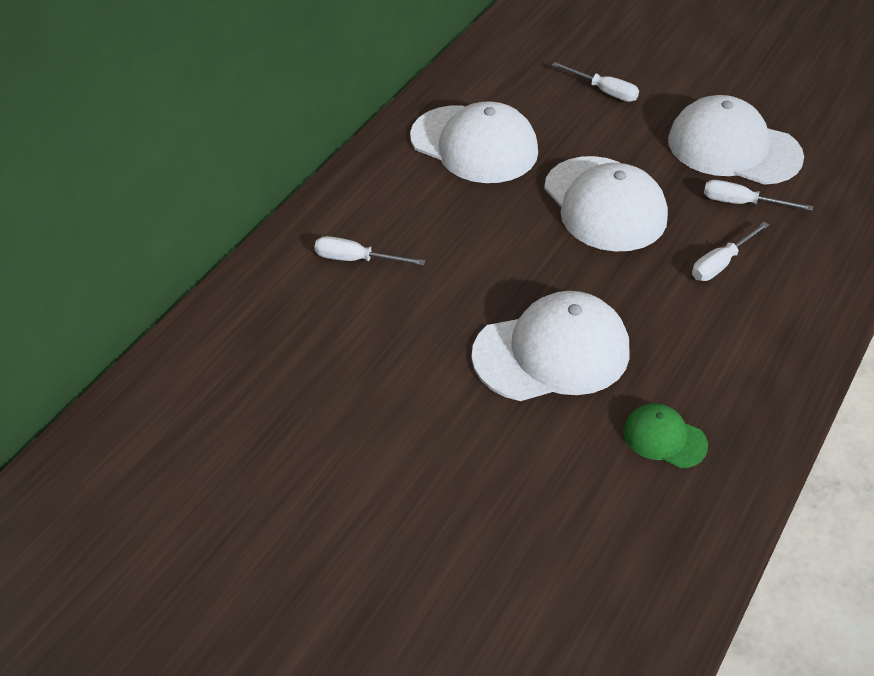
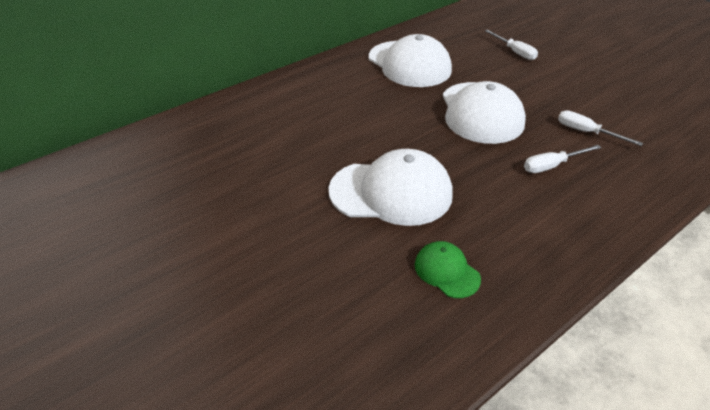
camera: 20 degrees right, 5 degrees down
(356, 259) = (293, 109): white screwdriver -> none
(733, 148) = (595, 99): white cap -> none

